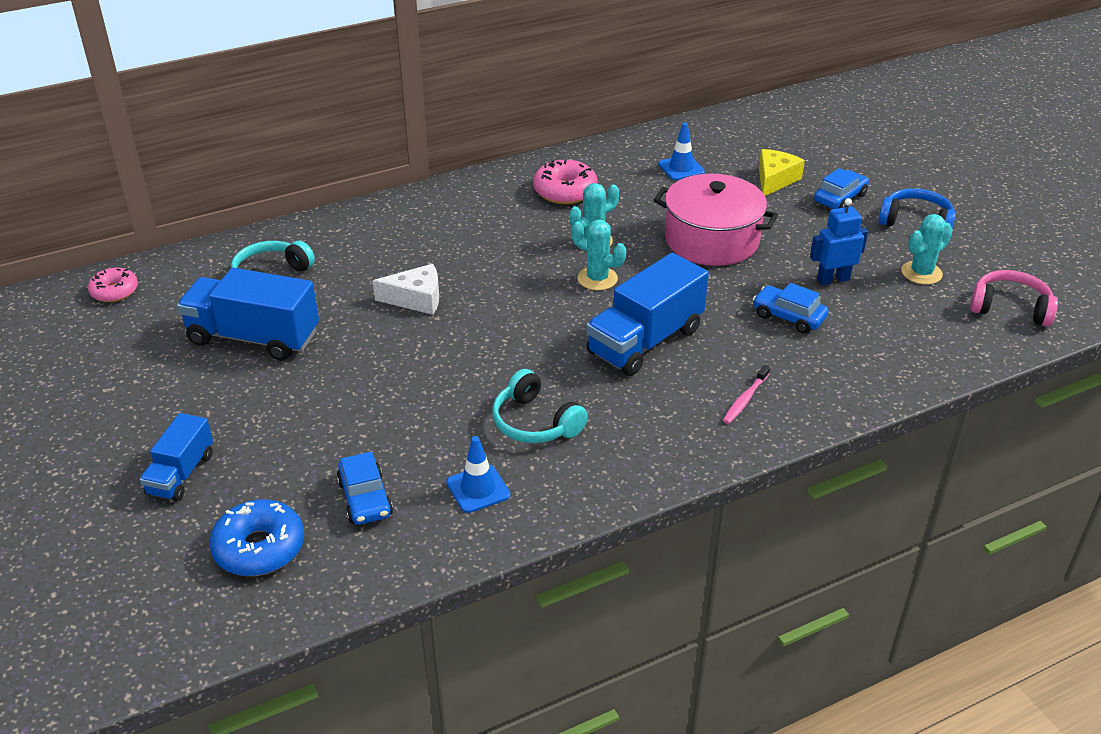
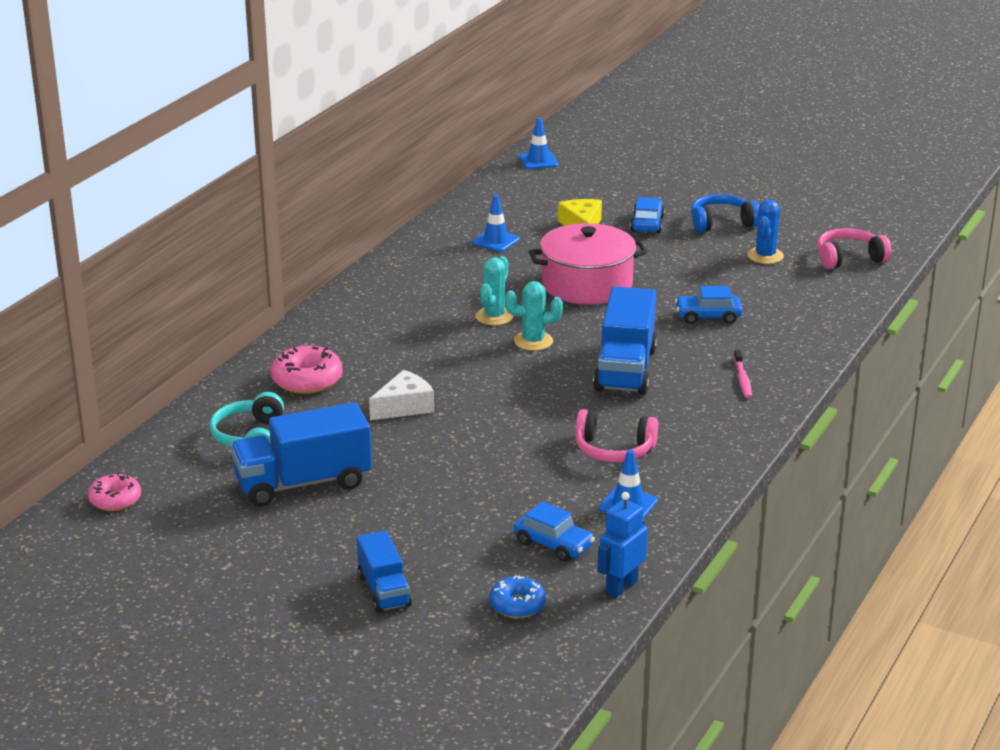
camera: 35 degrees left, 10 degrees down
(259, 548) = (517, 605): blue donut -> blue donut, size x0.66
(535, 422) = (614, 450): turquoise headphones -> pink headphones
(565, 191) = (421, 288): pink donut -> pink donut (307, 380)
(809, 104) = (538, 161): none -> blue traffic cone
(833, 279) = (709, 281): blue robot -> blue robot (621, 587)
(921, 273) = (765, 256): turquoise cactus -> blue cactus

